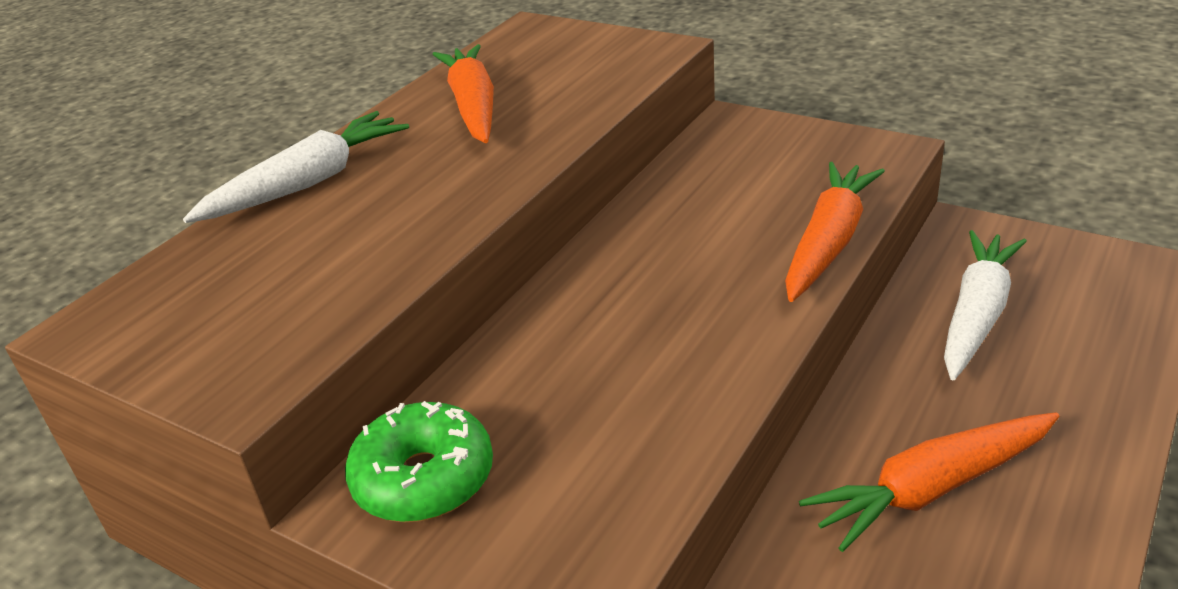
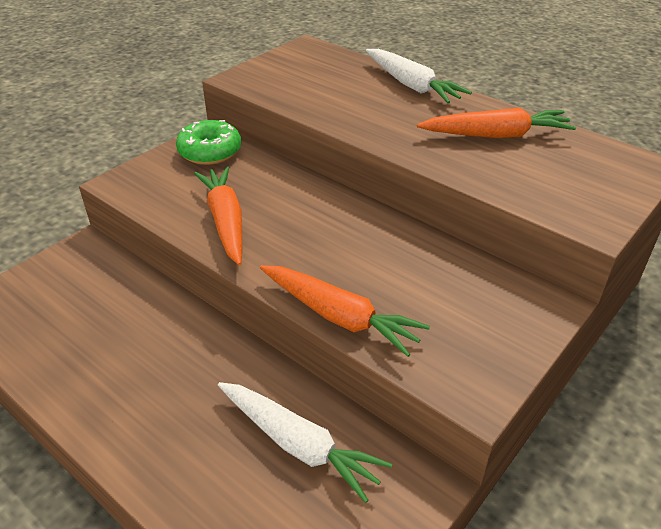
camera: 95 degrees right, 5 degrees up
(932, 489) = (153, 358): orange carrot -> orange carrot (226, 221)

